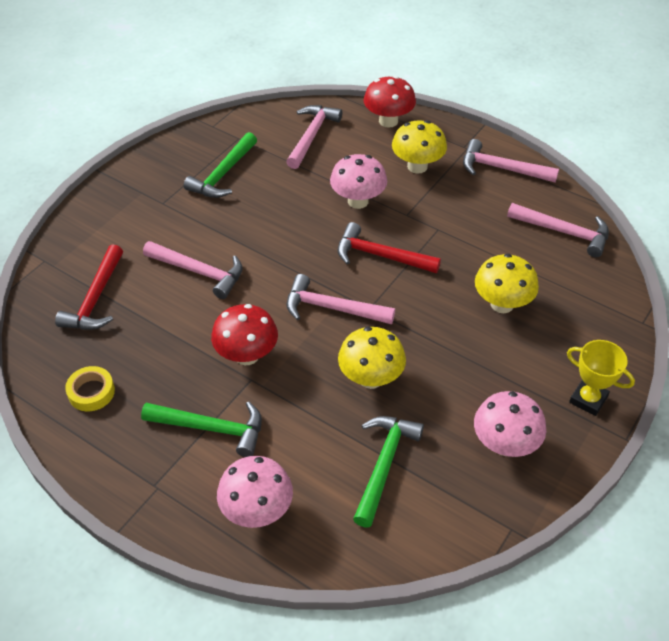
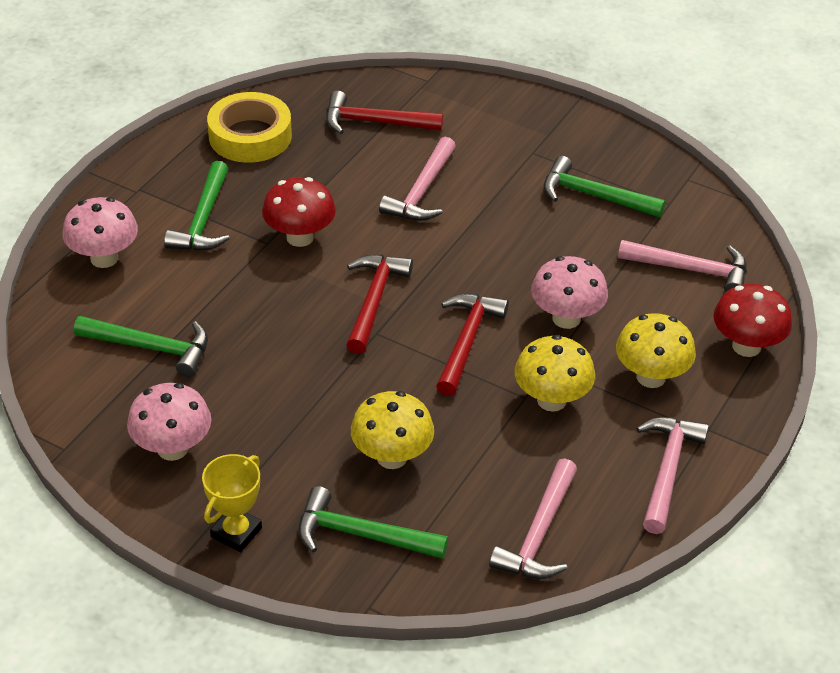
camera: 85 degrees right, 5 degrees down
(91, 392) = (250, 136): yellow tape -> yellow tape, size x1.78
(332, 308) = (373, 301): pink hammer -> red hammer
(370, 378) = (268, 336): yellow mushroom -> yellow mushroom (551, 400)
(579, 324) = (362, 535): none -> green hammer

